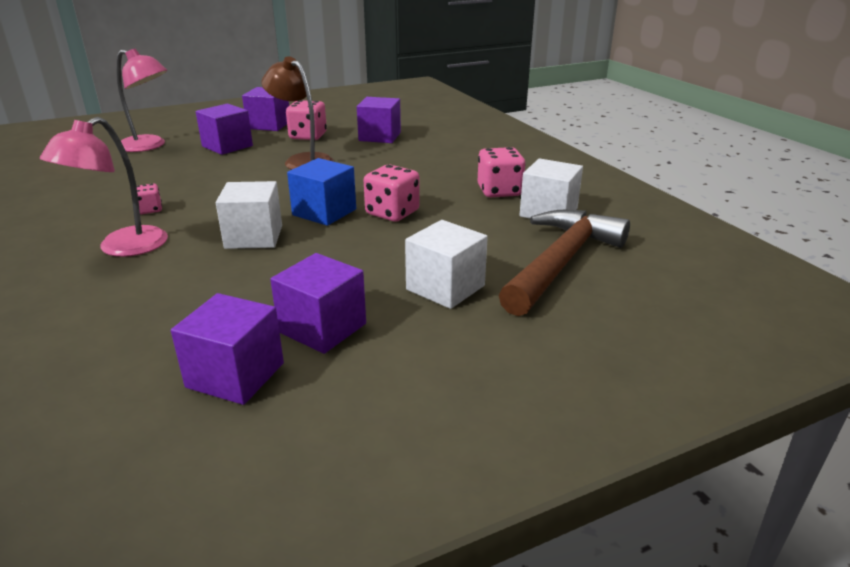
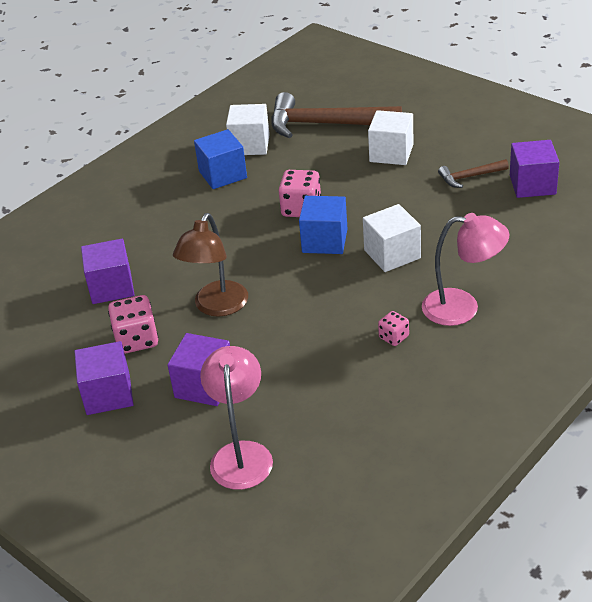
camera: 110 degrees left, 10 degrees up
(322, 328) = (470, 177): purple cube -> brown hammer
(499, 191) = (222, 174): pink dice -> blue cube

